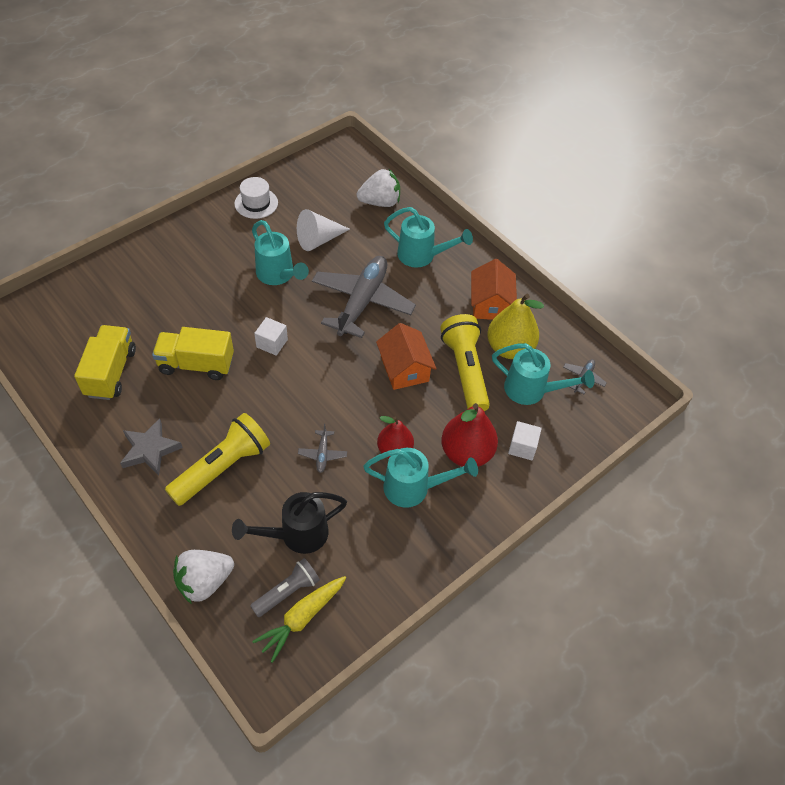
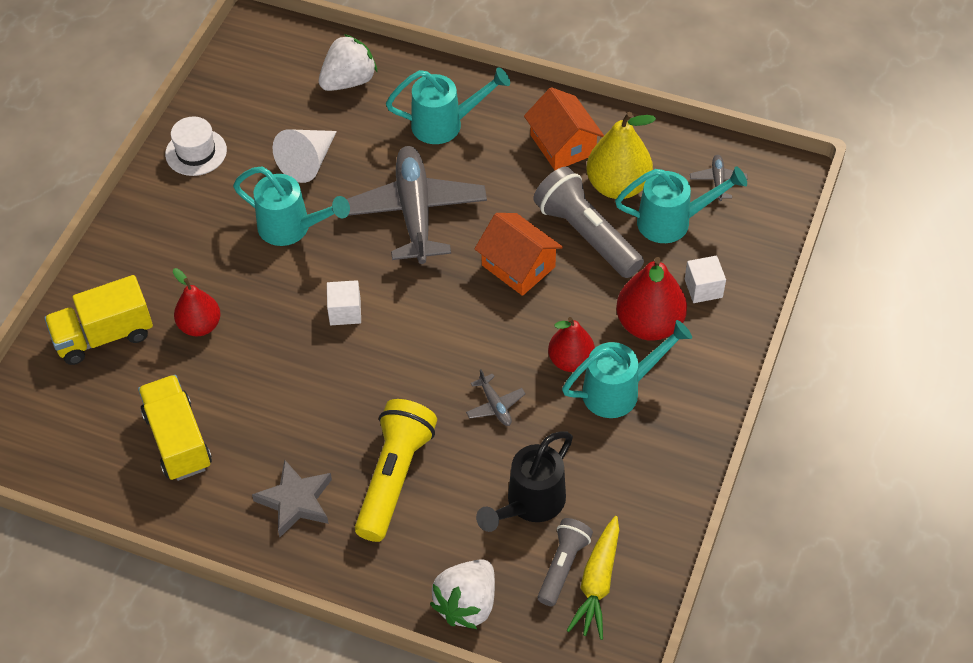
camera: 25 degrees left, 0 degrees up
(178, 308) = (200, 326): none -> red pear
(196, 364) = (274, 380): yellow truck -> yellow truck (104, 336)
(465, 370) = (587, 235): yellow flashlight -> grey flashlight

